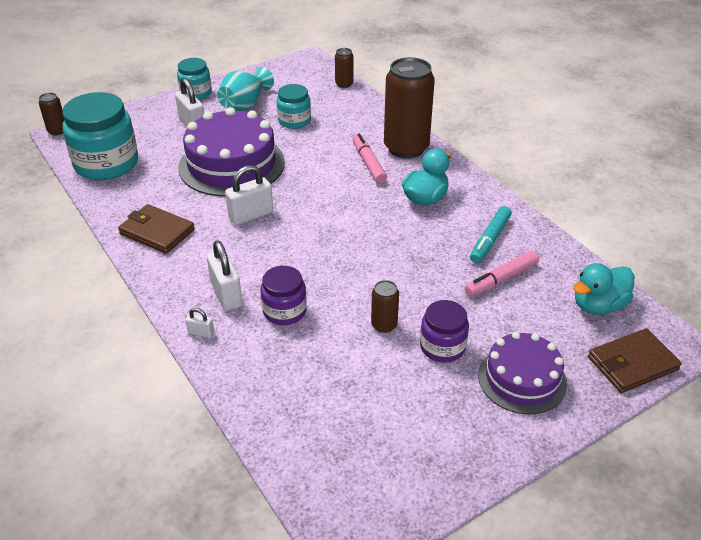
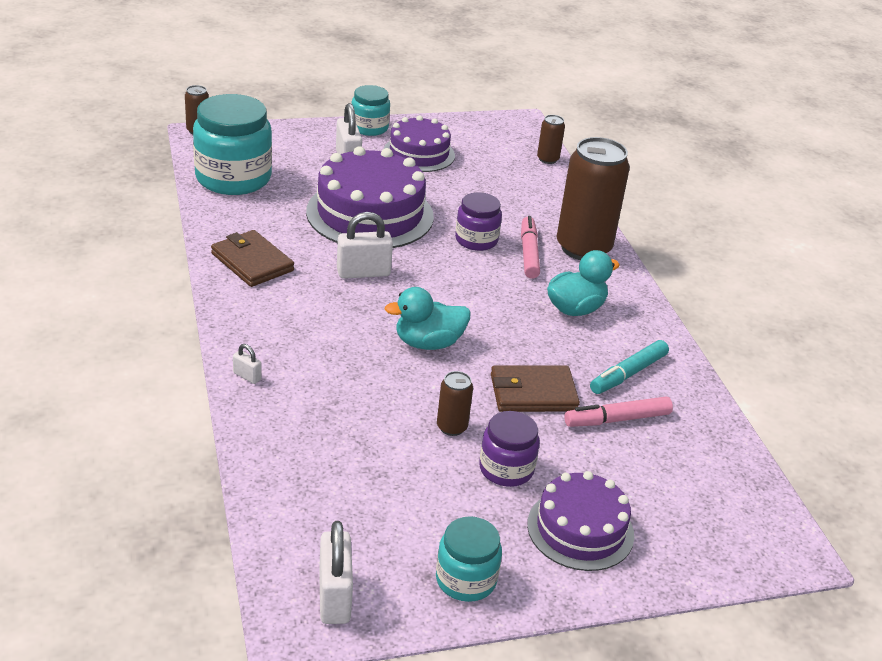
camera: 15 degrees right, 5 degrees down
(226, 294) = (294, 346): white padlock -> white padlock (334, 597)
(245, 104) = (419, 153): turquoise vase -> purple cake
(284, 311) = (348, 381): purple jar -> purple jar (476, 240)
(294, 121) = (466, 185): turquoise jar -> turquoise jar (466, 579)
(598, 305) = (720, 481): turquoise duck -> turquoise duck (428, 343)
(632, 363) = (724, 554): brown wallet -> brown wallet (533, 393)

